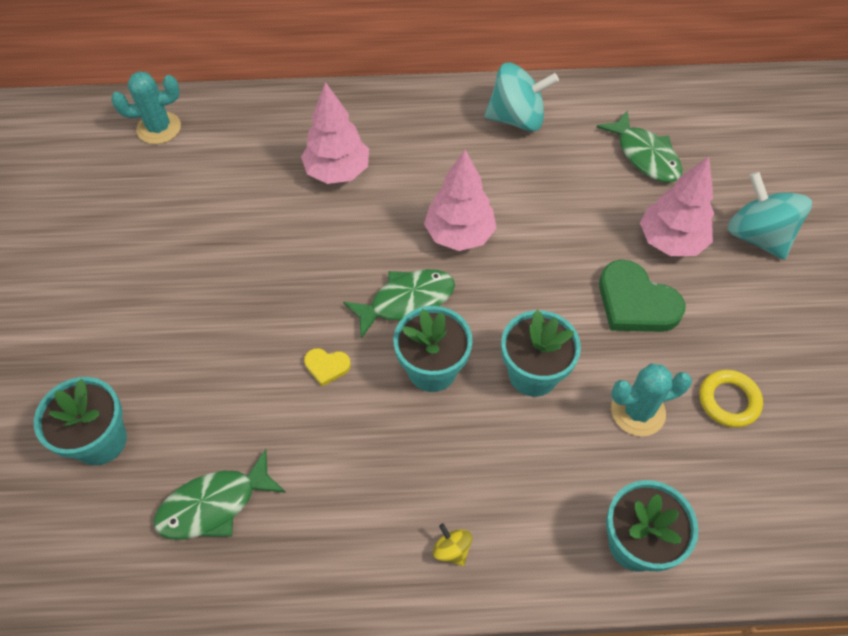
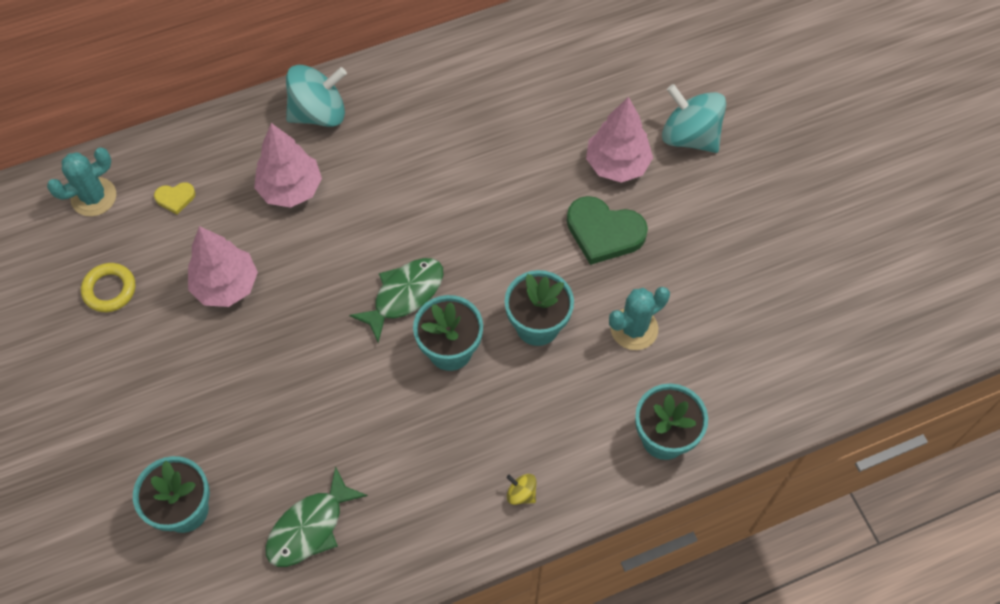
camera: 20 degrees left, 5 degrees up
(327, 366) = (357, 378): yellow heart -> yellow heart (175, 198)
(459, 235) = (428, 217): pink tree -> pink tree (226, 286)
(517, 118) = (440, 82): turquoise spinning top -> turquoise spinning top (319, 113)
(645, 155) = (570, 86): green fish -> none
(728, 401) = (704, 295): yellow ring -> yellow ring (109, 290)

